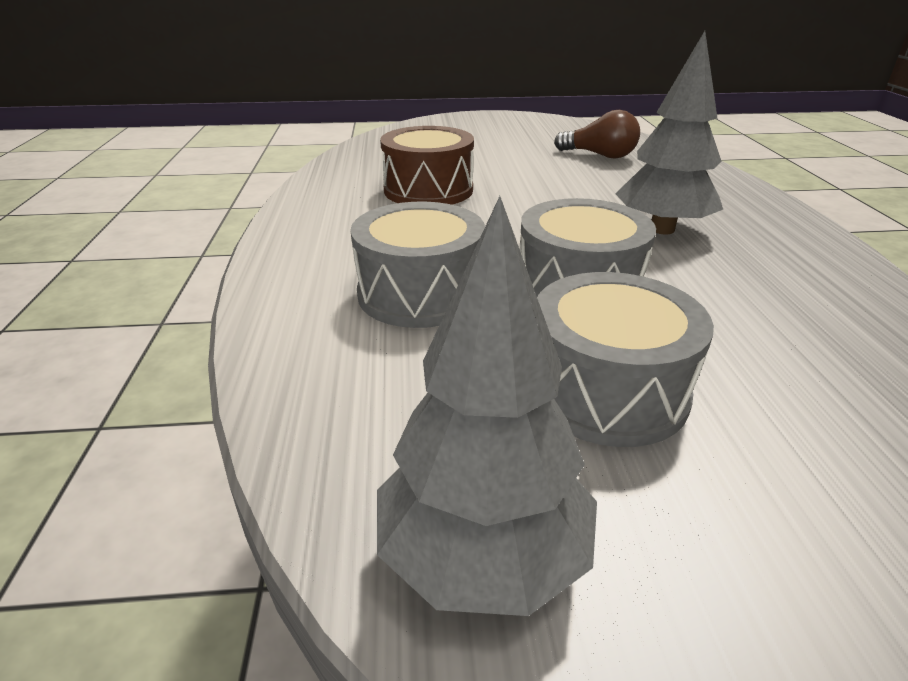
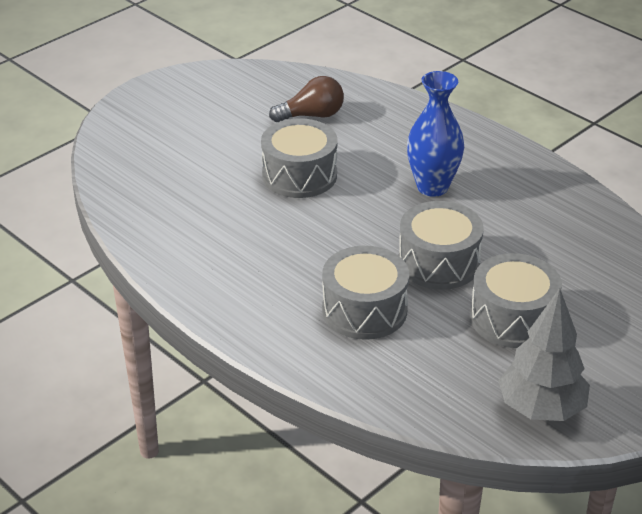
camera: 40 degrees left, 5 degrees up
(428, 190) = (243, 218): brown drum -> none
(527, 182) = (299, 175): none -> grey drum
(662, 229) = (432, 187): grey tree -> blue vase

